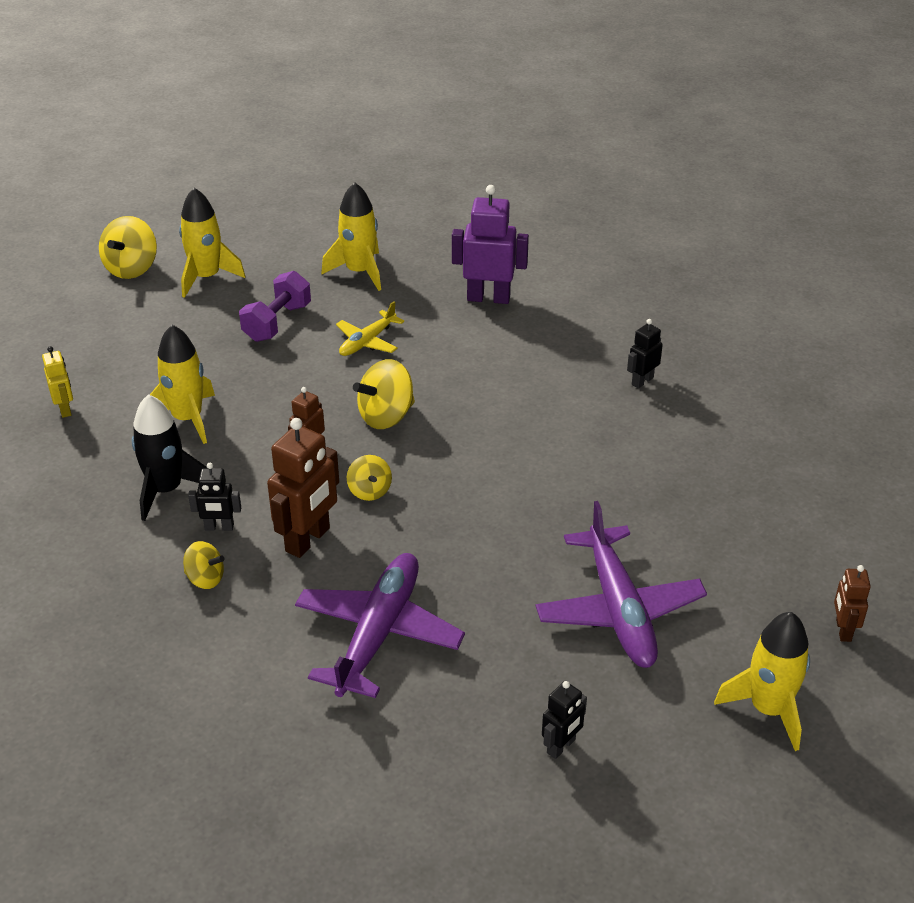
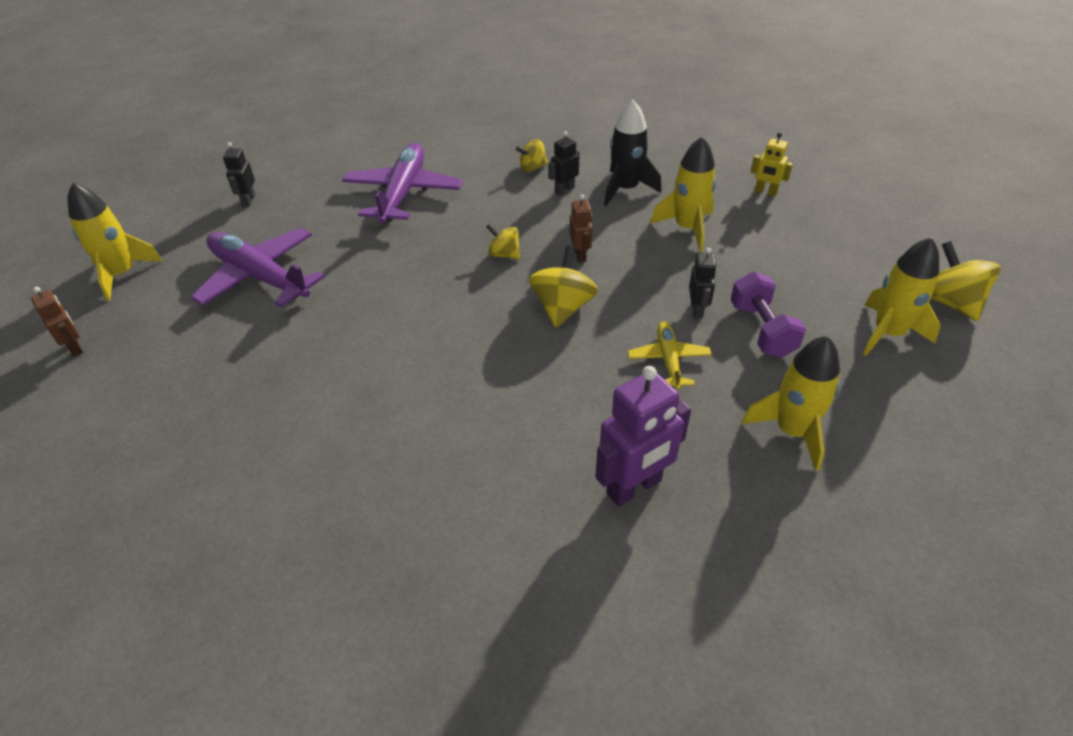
camera: 140 degrees right, 5 degrees up
(308, 540) = (504, 211): brown robot -> none
(378, 634) = (403, 193): purple plane -> purple plane turned 150 degrees counterclockwise
(642, 381) = (378, 482): black robot -> black robot (697, 310)

